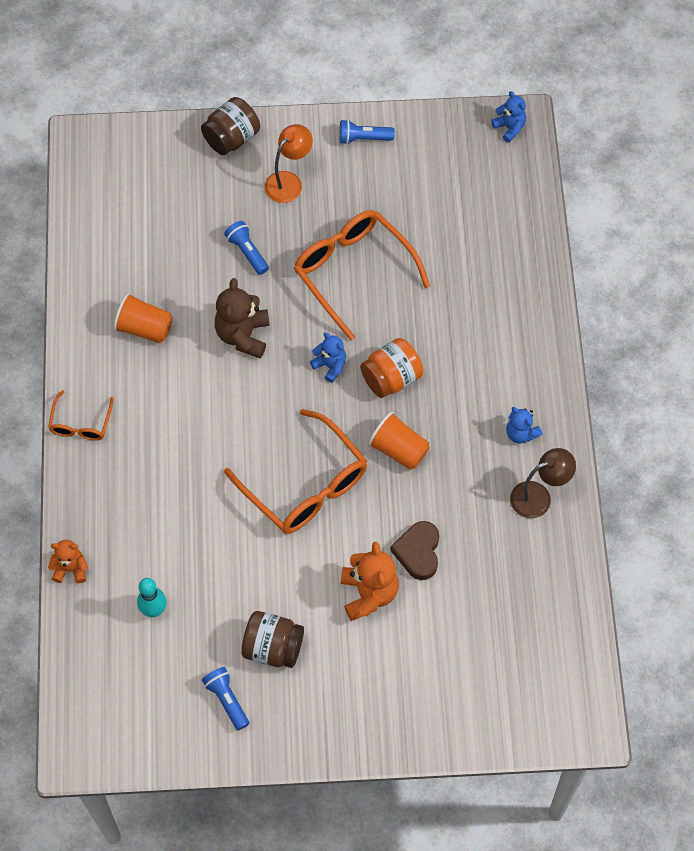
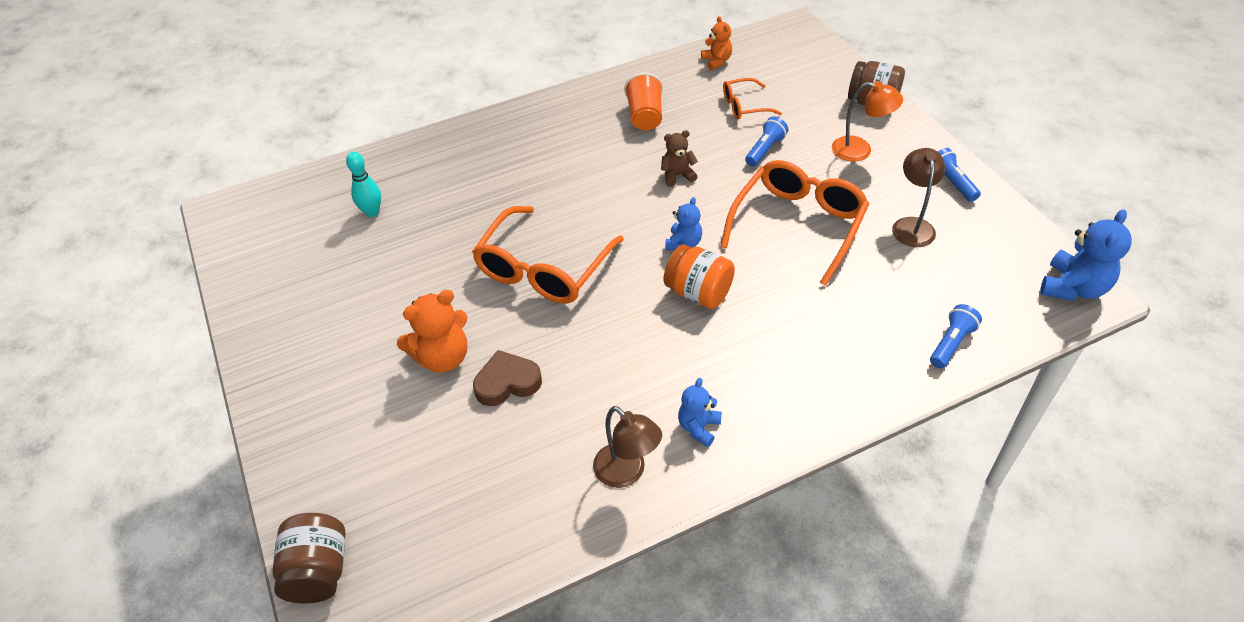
camera: 70 degrees right, 15 degrees down
(70, 569) = (394, 151): orange teddy bear -> orange teddy bear (716, 61)
(81, 423) = (533, 112): orange glasses -> orange glasses (744, 106)
(227, 700) = (294, 290): blue flashlight -> blue flashlight (951, 344)
(243, 335) = (677, 175): brown teddy bear -> brown teddy bear, size x0.61
(273, 648) = (358, 304): brown jar -> brown jar (318, 571)
(395, 193) = (912, 225): none -> brown lamp
(399, 450) = (619, 326): orange cup -> none
(509, 128) = (1073, 287): blue teddy bear -> blue teddy bear, size x1.65

